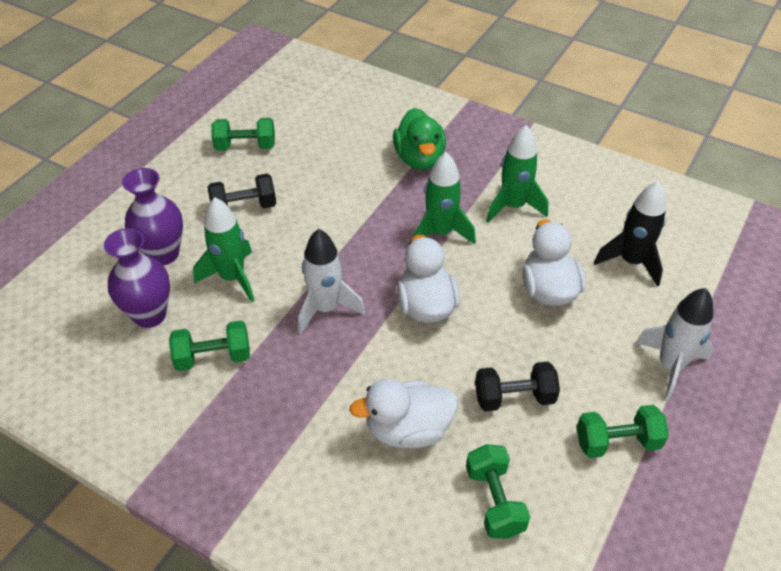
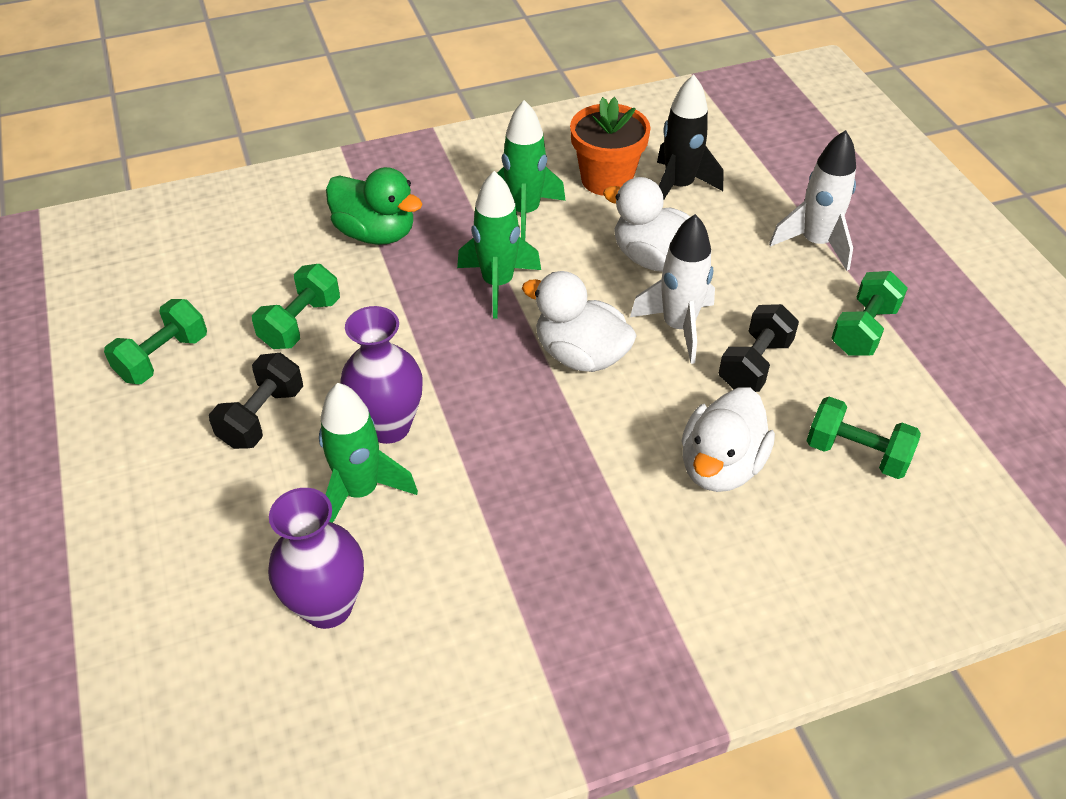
camera: 50 degrees left, 0 degrees up
(163, 254) = (243, 537): purple vase -> purple vase (388, 426)
(213, 357) = (461, 578): green dumbbell -> green dumbbell (301, 323)
(326, 308) = (498, 435): white rocket -> white rocket (678, 327)
(591, 223) = (606, 179): none -> orange flower pot

